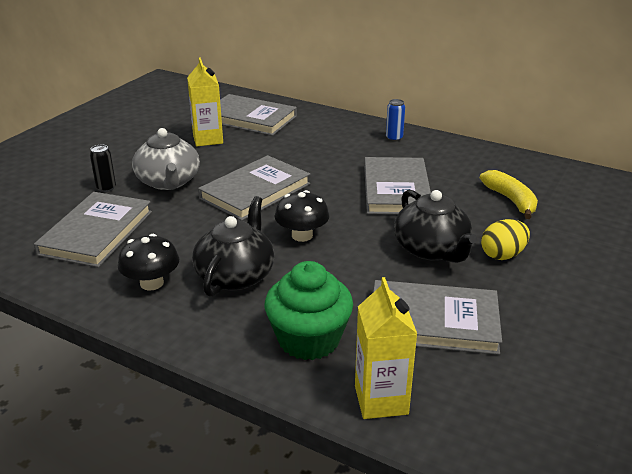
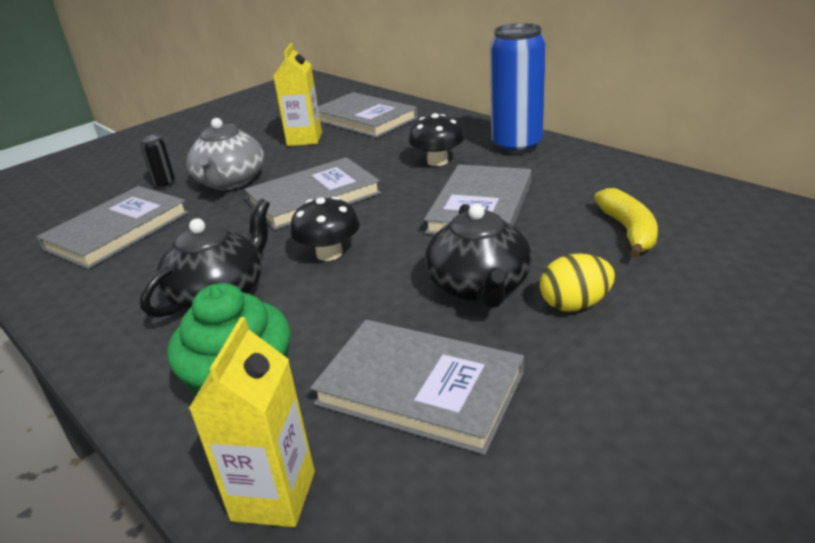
camera: 20 degrees right, 0 degrees up
(152, 283) = (125, 293): black mushroom -> black mushroom (437, 161)
(394, 138) = (517, 146): blue can -> blue can, size x2.34

